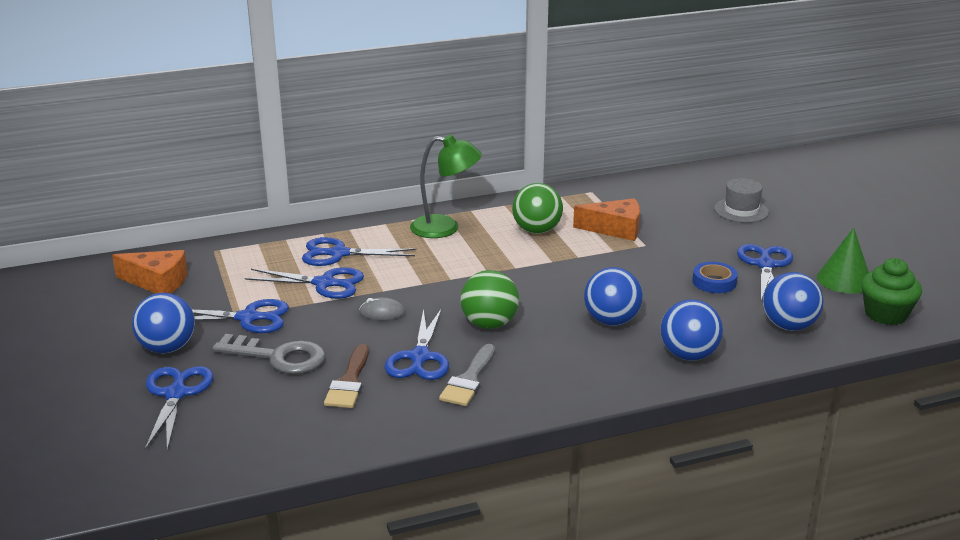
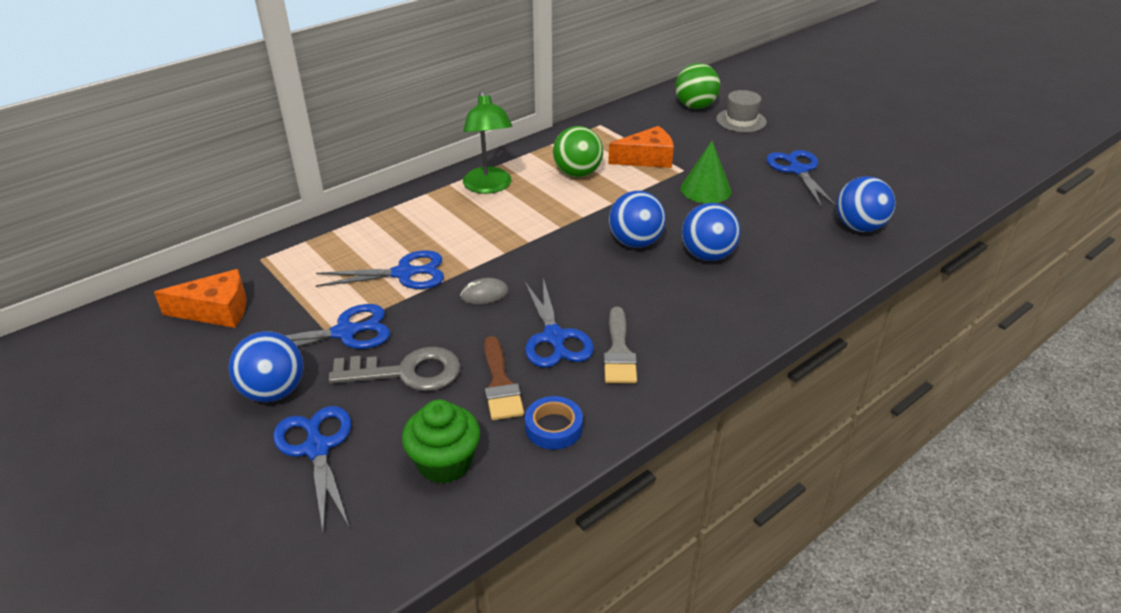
camera: 20 degrees left, 10 degrees up
(339, 254) = (399, 236): blue scissors -> none
(445, 228) = (489, 187): green lamp -> green lamp turned 90 degrees clockwise
(489, 324) = (598, 284): green ball -> green ball (695, 106)
(688, 355) = (798, 276): blue ball -> blue ball (635, 242)
(714, 282) = (767, 196): blue tape -> blue tape (553, 427)
(844, 280) = (870, 172): green cone -> green cone (705, 190)
(886, 314) = (925, 198): green cupcake -> green cupcake (444, 463)

